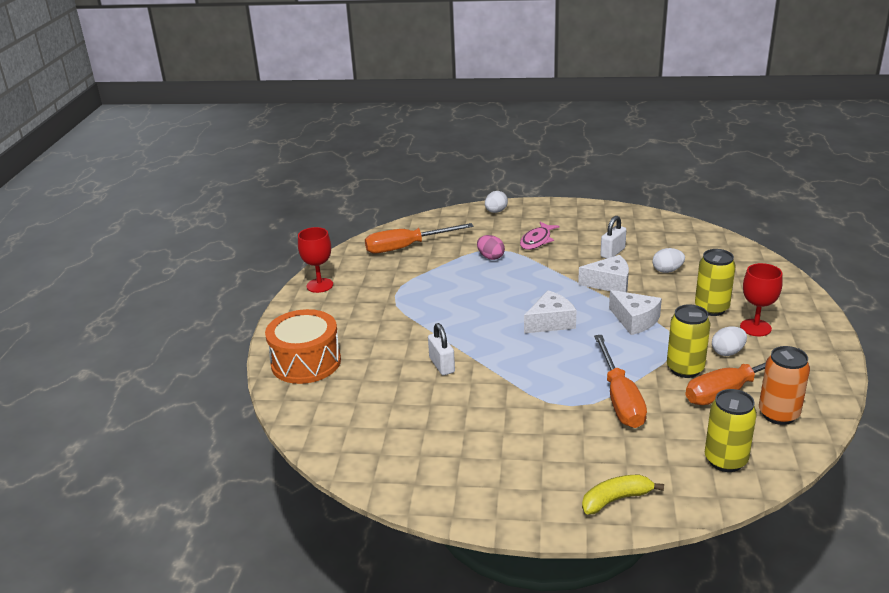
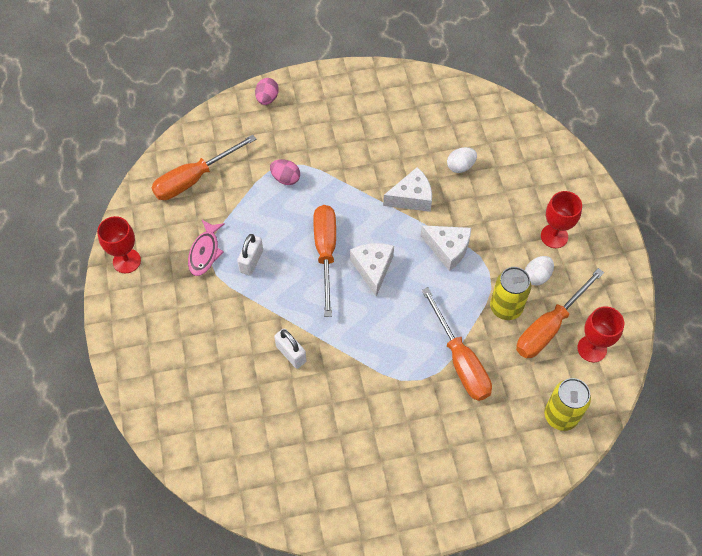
camera: 20 degrees left, 30 degrees up
(306, 362) = (160, 381): orange drum -> none
(496, 211) = (267, 99): white egg -> pink egg
(508, 306) = (326, 253): none -> orange screwdriver
(537, 241) = (324, 142): pink fish -> pink fish (205, 252)
(550, 322) = (372, 269): white cheese -> white cheese turned 45 degrees counterclockwise
(612, 253) = (403, 147): white padlock -> white padlock (251, 261)
(616, 499) = (486, 484): yellow banana -> none
(711, 308) = (511, 216): yellow can -> none
(778, 414) = (592, 349): orange can -> red goblet

